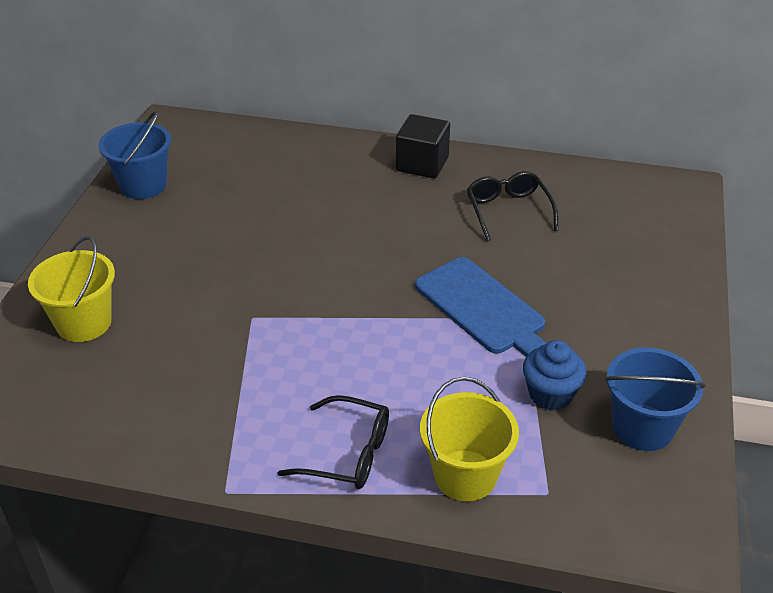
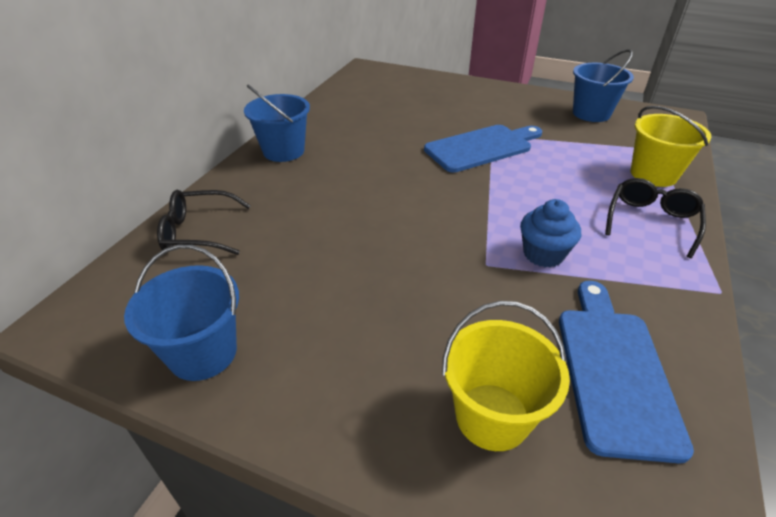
camera: 80 degrees left, 0 degrees up
(123, 393) = (614, 370): none -> blue cutting board
(422, 164) = (283, 151): black cube -> blue bucket
(508, 211) = (368, 124): black glasses -> black glasses (200, 232)
(550, 394) = (568, 136): blue cupcake -> blue cupcake (543, 254)

